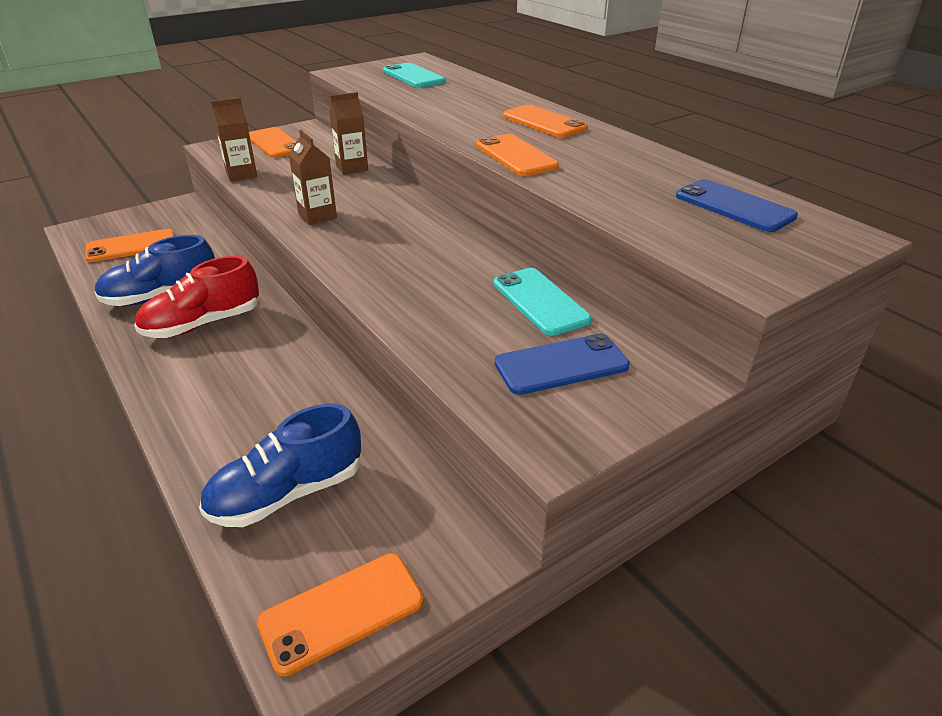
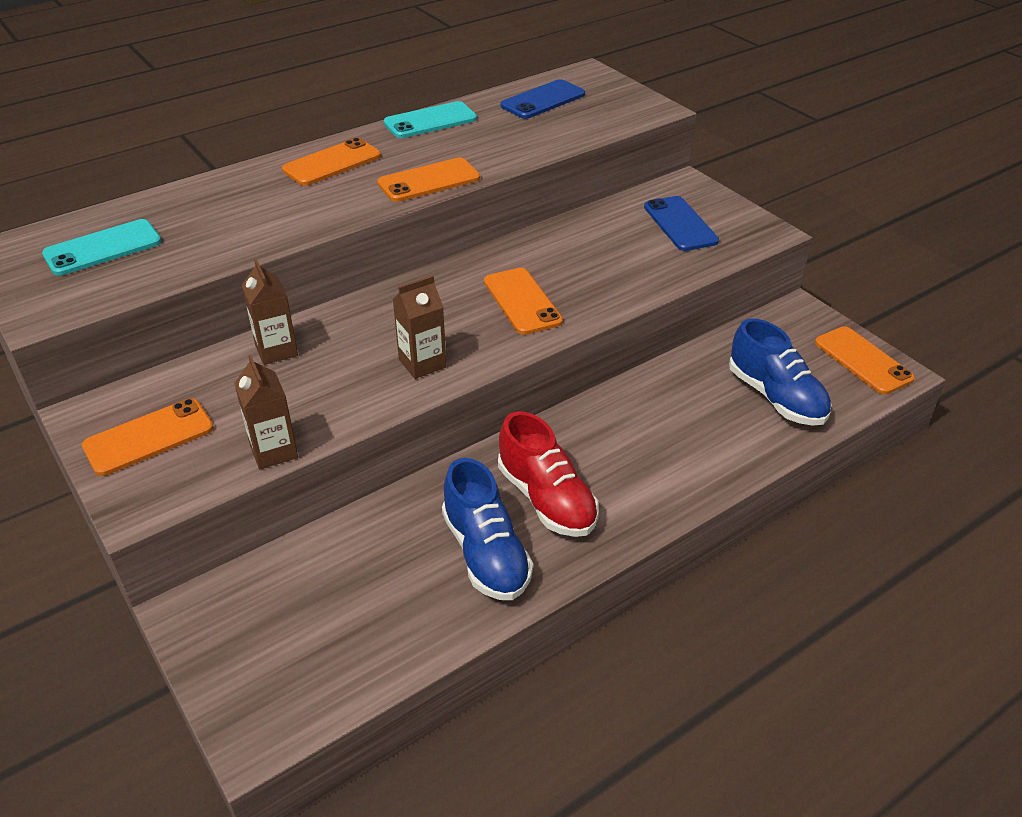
camera: 90 degrees left, 5 degrees up
(131, 246) = (335, 632): orange phone -> orange phone (522, 301)
(540, 301) = (596, 228): turquoise phone -> turquoise phone (430, 121)

